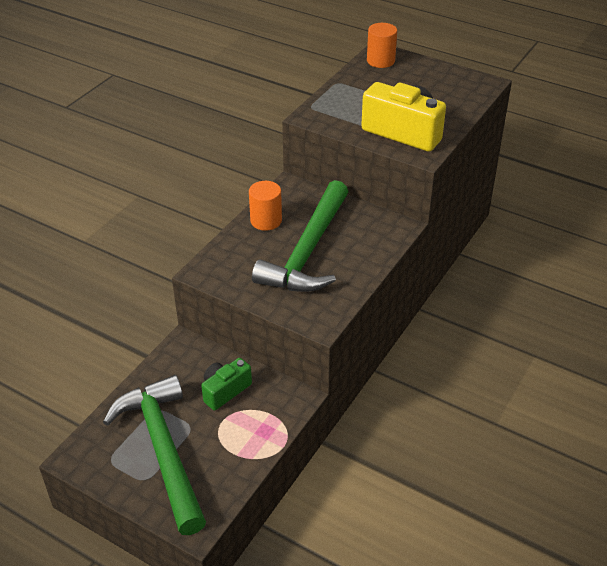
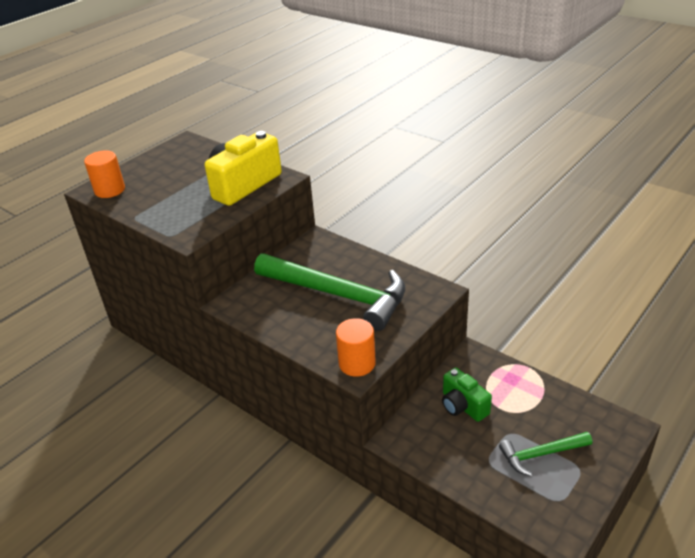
camera: 80 degrees left, 5 degrees down
(163, 449) = (541, 454): green hammer -> green hammer, size x0.49
(266, 221) = (282, 322): orange cylinder -> orange cylinder (357, 363)

